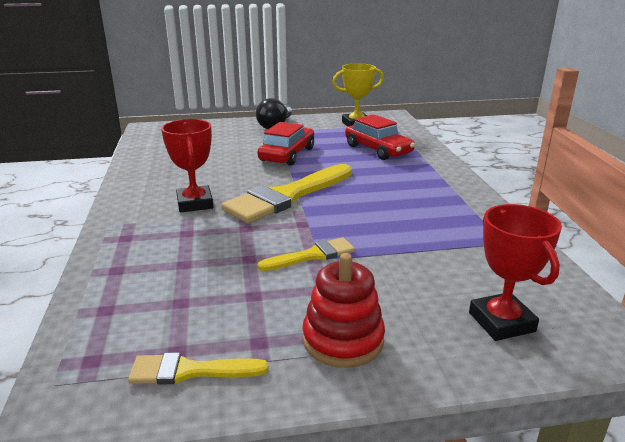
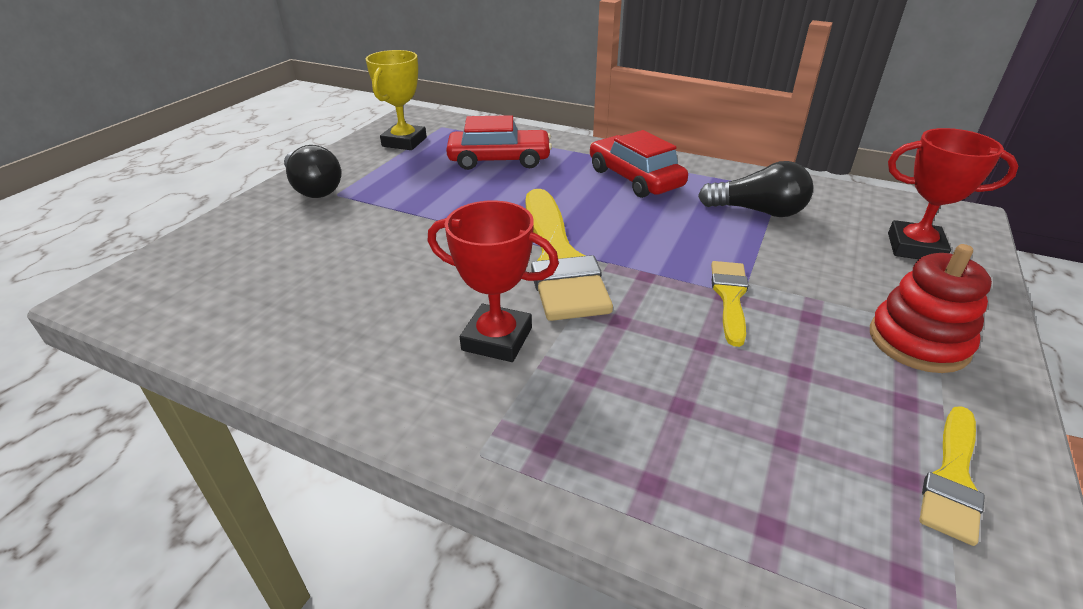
camera: 55 degrees left, 10 degrees up
(287, 154) = (429, 215): red car -> red car (635, 178)
(449, 241) = (758, 211): none -> black light bulb

